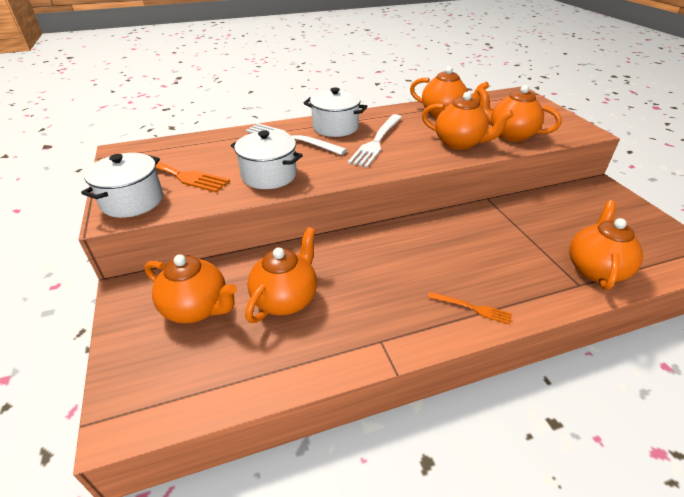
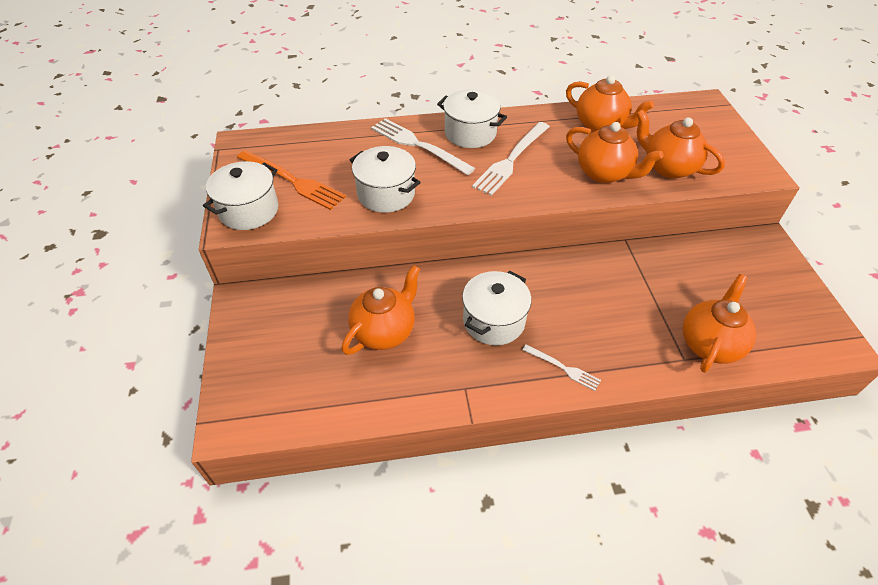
camera: 10 degrees right, 10 degrees up
(197, 308) = (301, 329): orange teapot -> none
(392, 276) = (494, 321): none -> white pot
(472, 308) = (563, 368): orange fork -> white fork

